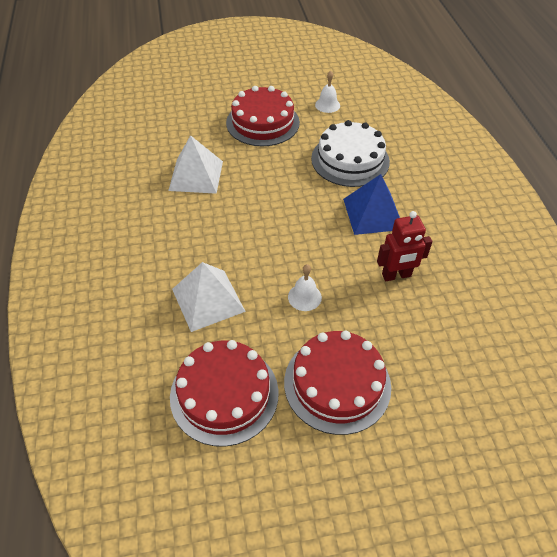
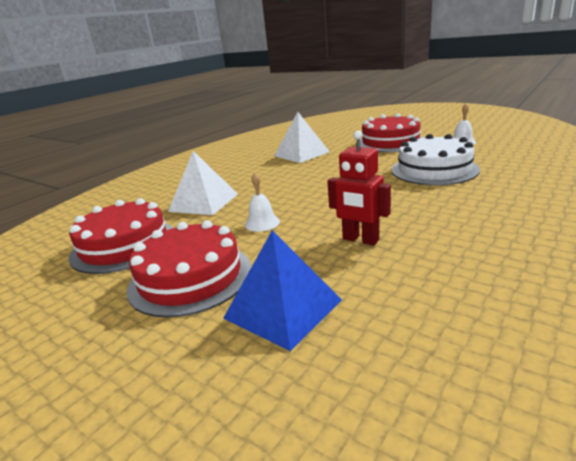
camera: 50 degrees right, 25 degrees down
(373, 214) = (403, 200): blue pyramid -> blue pyramid (282, 309)

